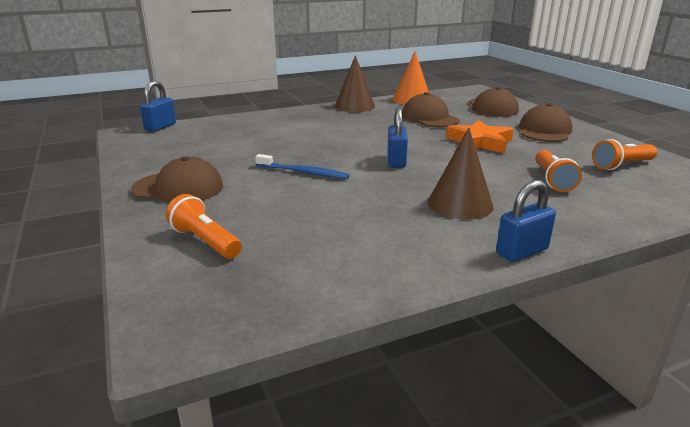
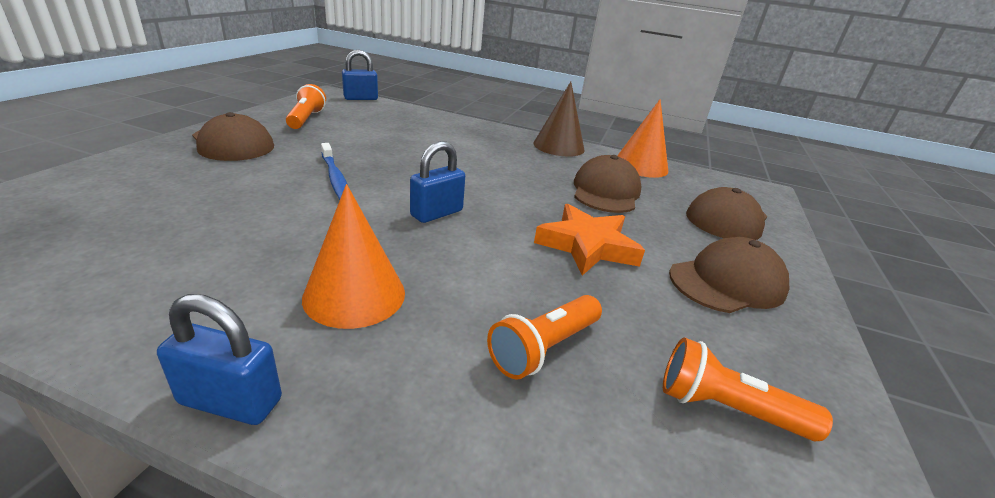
camera: 40 degrees right, 5 degrees up
(205, 241) = (118, 189): orange flashlight -> orange flashlight (306, 119)
(460, 204) = (354, 294): brown cone -> orange cone

